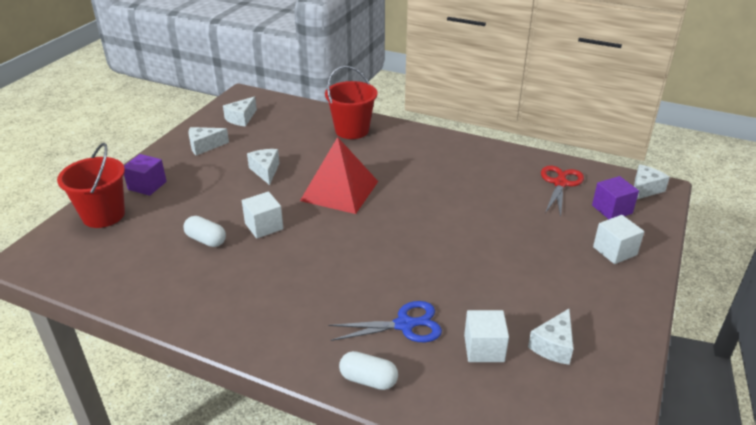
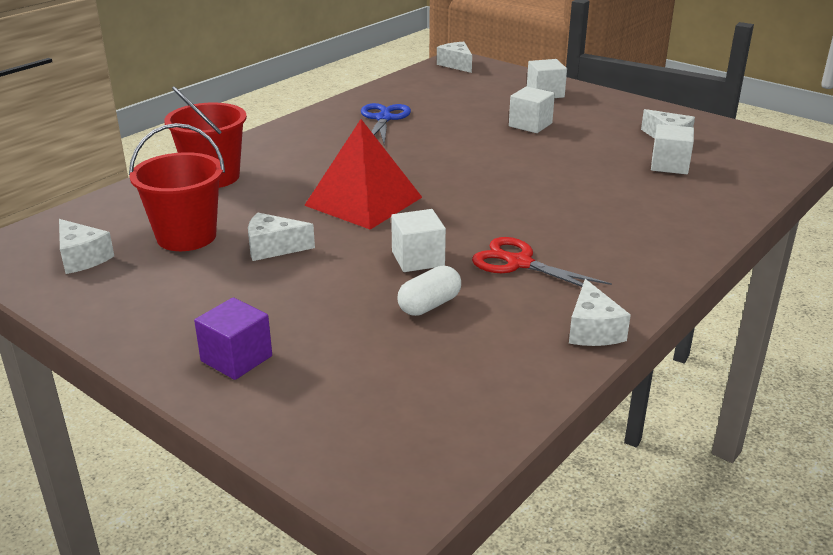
camera: 75 degrees left, 5 degrees down
(103, 215) = (305, 406): red bucket -> red bucket (186, 236)
(204, 146) = (147, 297): white cheese -> white cheese (592, 330)
(368, 380) = (710, 222): white capsule -> none
(405, 325) = (632, 195): blue scissors -> blue scissors (384, 118)
(527, 250) = (530, 125): none -> white cube
(560, 183) = (424, 92): red scissors -> red scissors (518, 263)
(612, 209) = (481, 82): purple cube -> none

